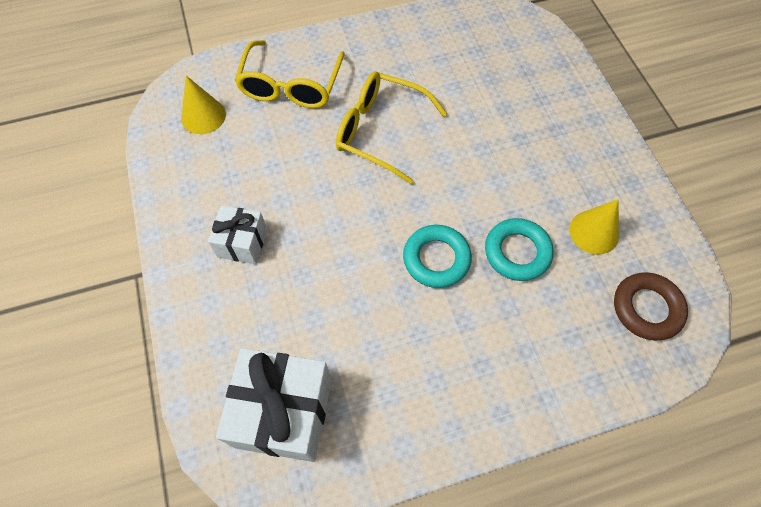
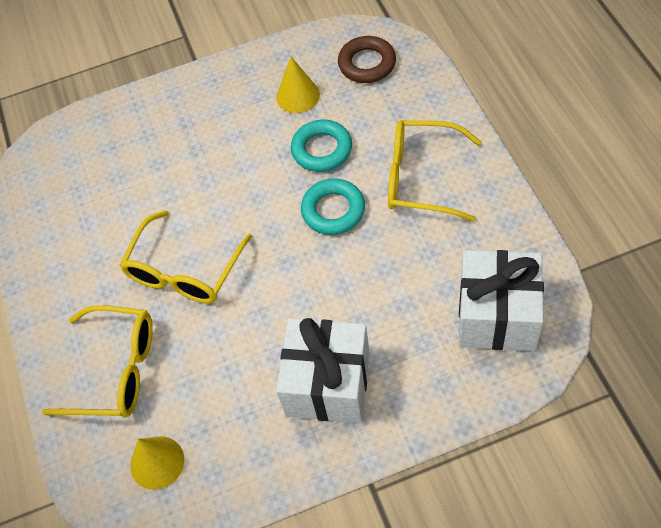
camera: 85 degrees left, 5 degrees down
(242, 243) = (328, 384): white gift -> white gift, size x1.76
(473, 352) = (421, 178): none -> yellow glasses

